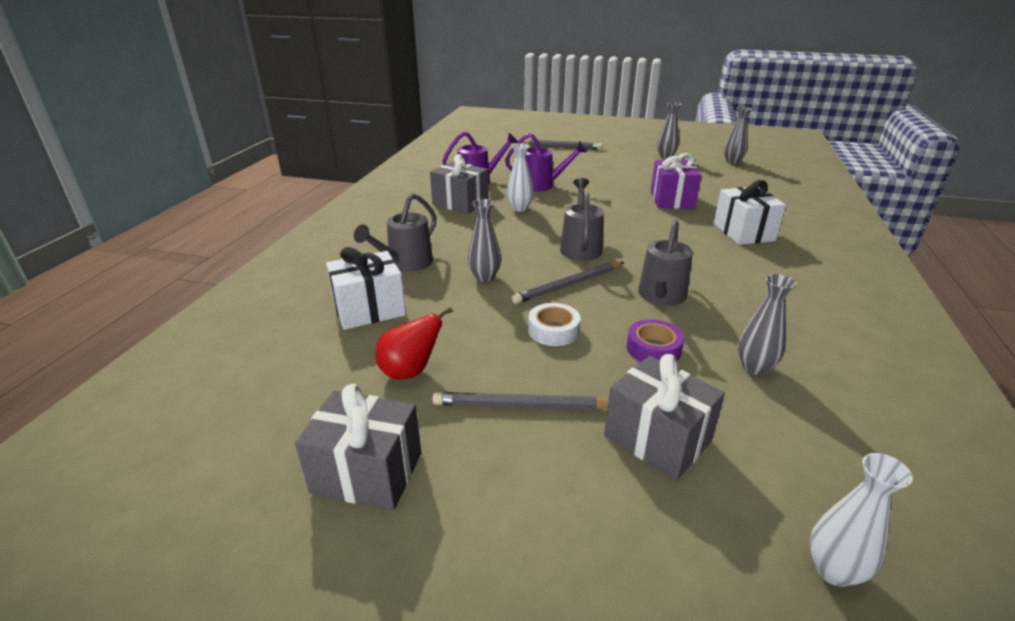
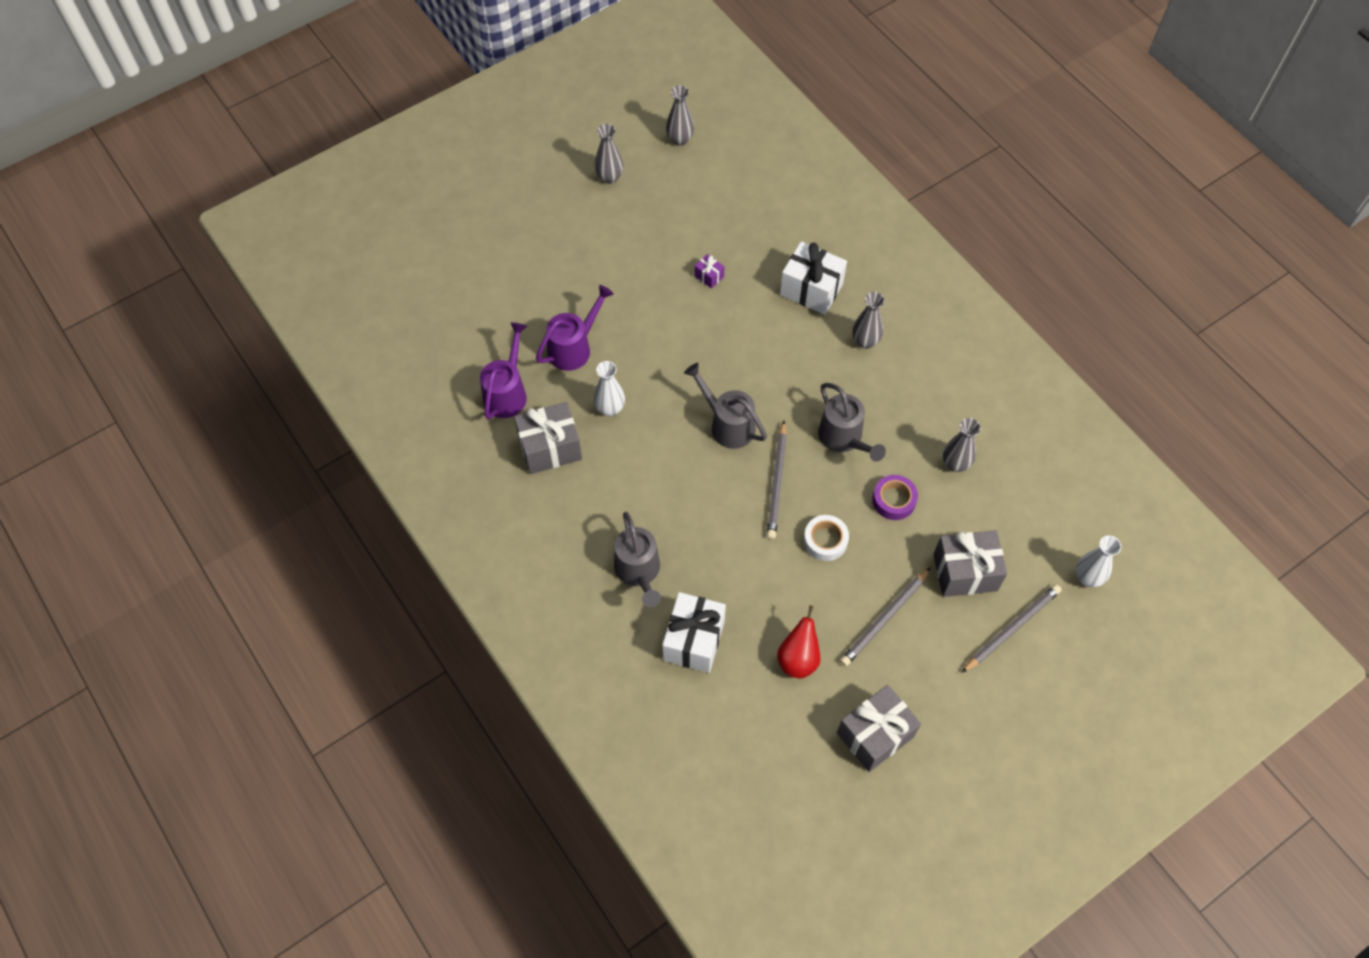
camera: 50 degrees left, 30 degrees up
(484, 277) = (714, 530): grey vase -> grey vase (865, 341)
(561, 147) = (484, 240): grey pencil -> grey pencil (1011, 628)
(672, 200) = (709, 276): purple gift -> purple gift, size x0.46

